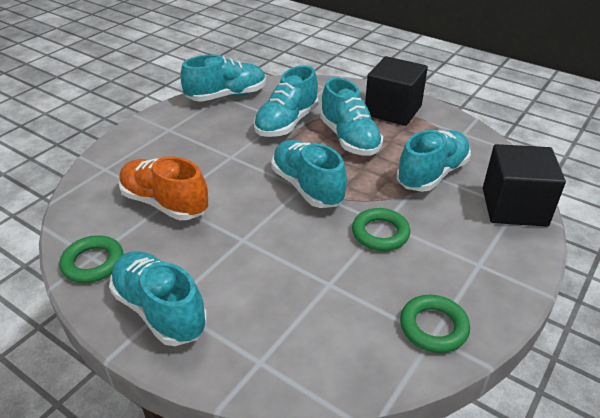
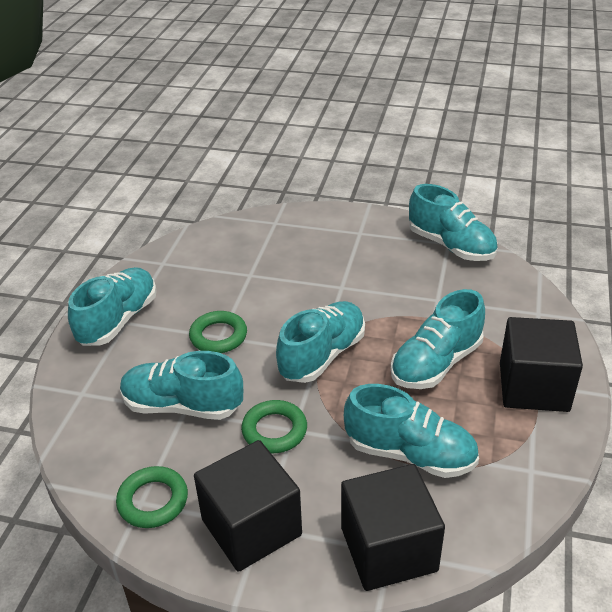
camera: 70 degrees right, 0 degrees up
(93, 263) = (156, 266): green ring -> green ring (218, 336)
(165, 203) = (246, 273): orange shoe -> none
(286, 123) = (431, 305): turquoise shoe -> turquoise shoe (182, 406)
(479, 270) = (251, 527): none -> black cube

